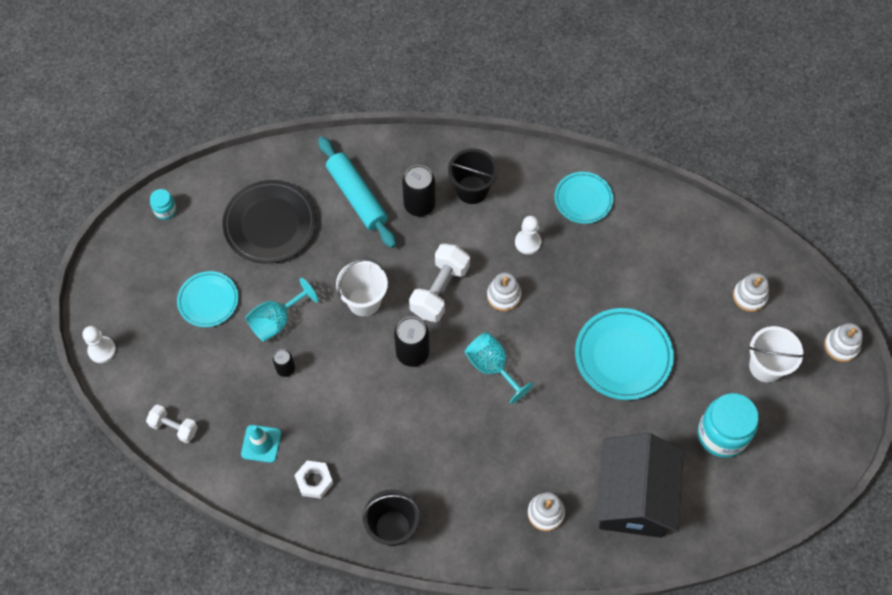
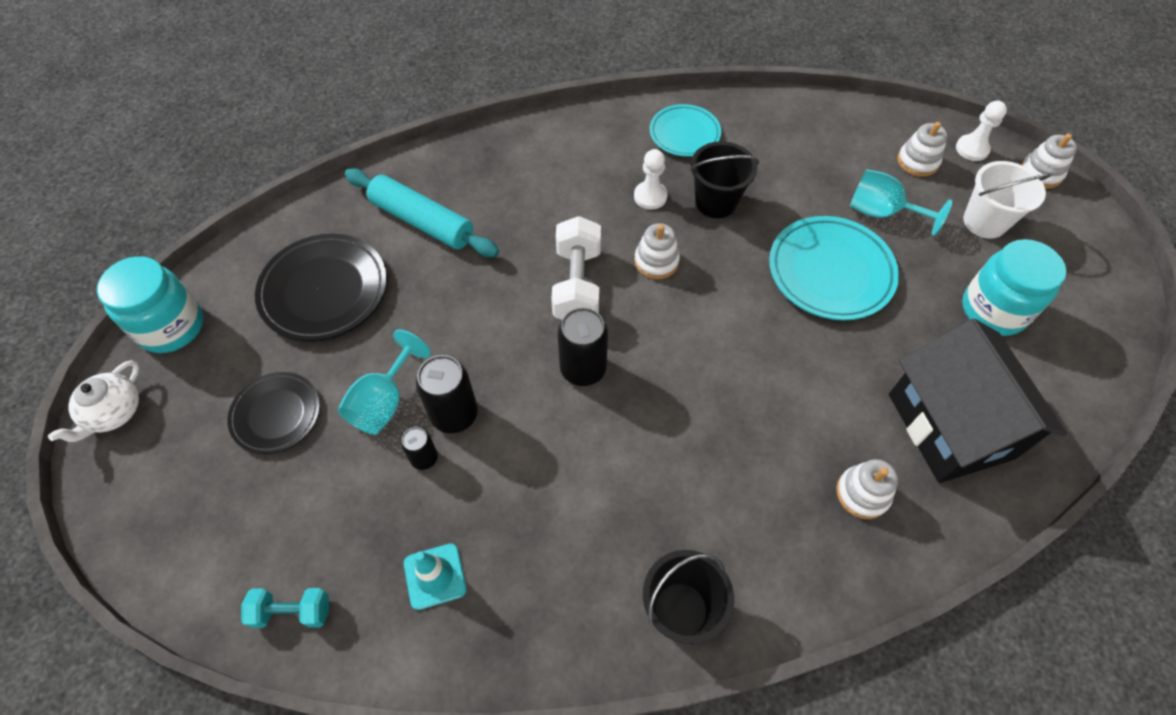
camera: 25 degrees left, 5 degrees down
(102, 350) = (137, 547): white pawn -> white pawn (972, 149)
(113, 257) = (113, 412): none -> white teapot
(165, 210) = (171, 327): turquoise jar -> turquoise jar, size x2.07
(174, 427) = (292, 611): white dumbbell -> turquoise dumbbell
(208, 301) = (276, 415): turquoise plate -> black plate
(314, 481) = (536, 594): white nut -> none
(364, 301) = (489, 332): white bucket -> none
(419, 205) = (503, 203): black can -> black can (454, 414)
(472, 190) = (556, 167): black bucket -> black bucket (715, 202)
(492, 367) = (689, 345): turquoise goblet -> turquoise goblet (881, 212)

